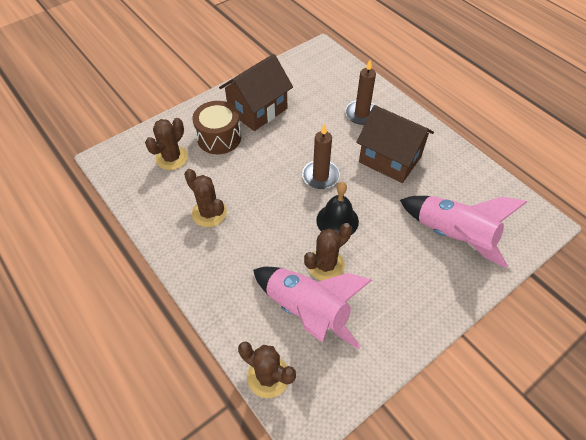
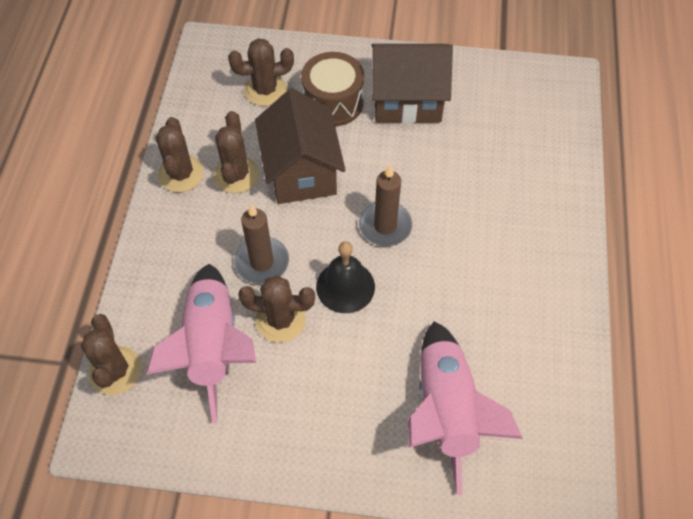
camera: 45 degrees right, 5 degrees up
(174, 238) = (181, 174): none -> brown cactus
(361, 114) = (518, 192): brown candle -> brown candle (262, 262)
(390, 159) = (484, 269): brown house -> brown house (301, 171)

